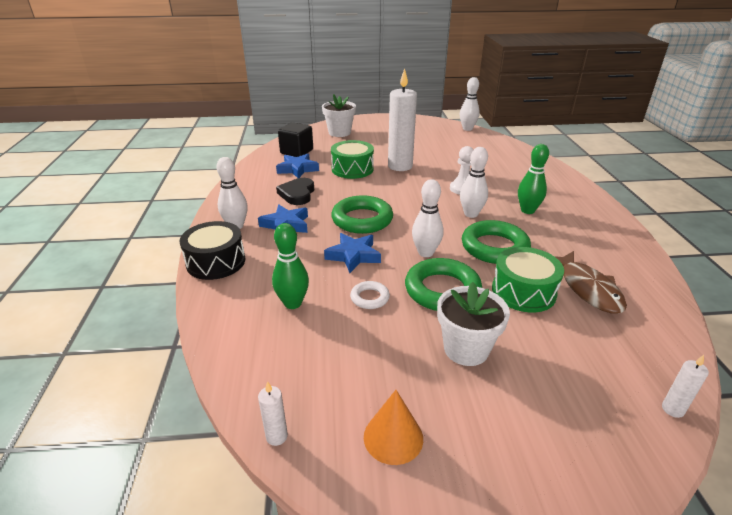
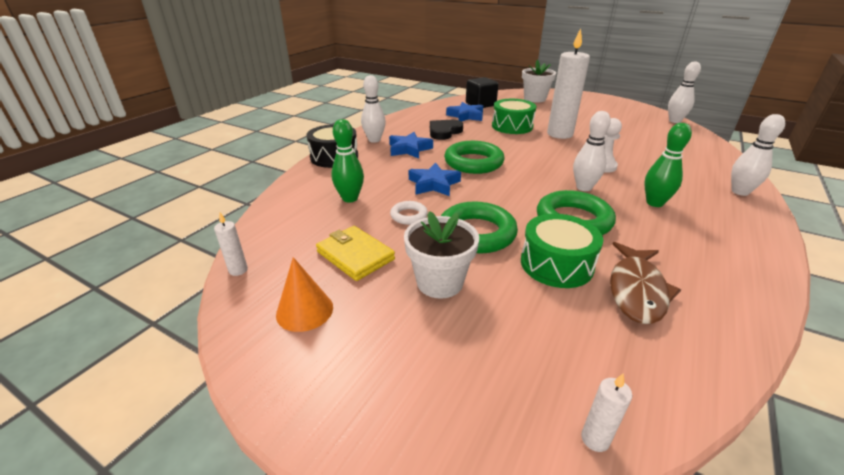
camera: 35 degrees right, 0 degrees up
(371, 360) = (355, 255): none -> yellow wallet
(425, 253) = (498, 202): white bowling pin -> white bowling pin (740, 192)

